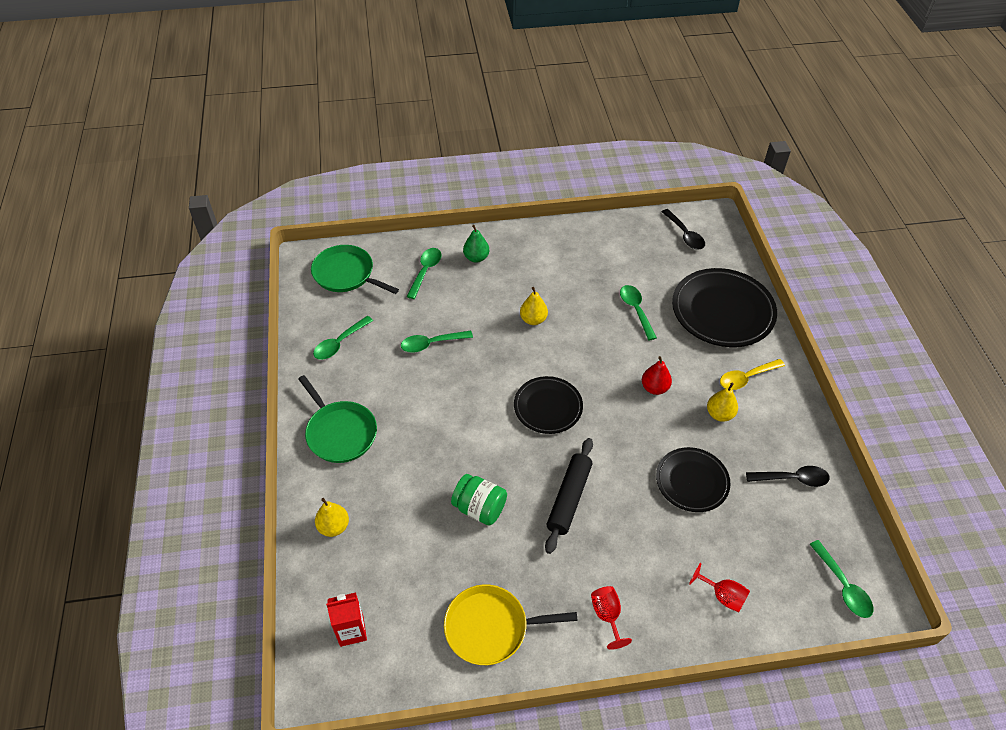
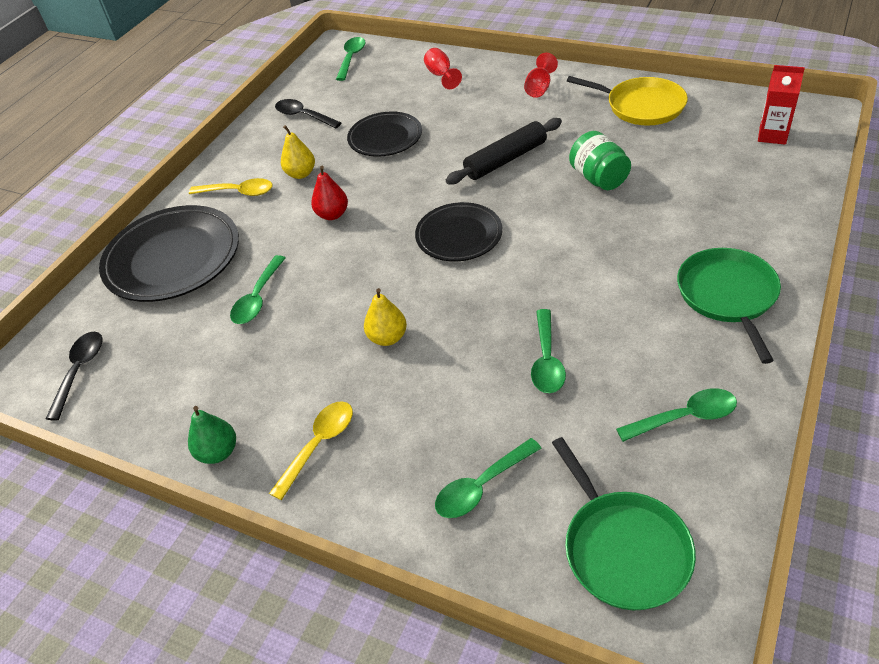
camera: 140 degrees left, 5 degrees down
(334, 526) = (766, 210): yellow pear -> none
(431, 344) = (546, 360): green spoon -> green spoon turned 75 degrees clockwise
(476, 258) = (384, 473): green pear -> green pear (218, 452)
(519, 256) = (319, 445): none -> yellow spoon

